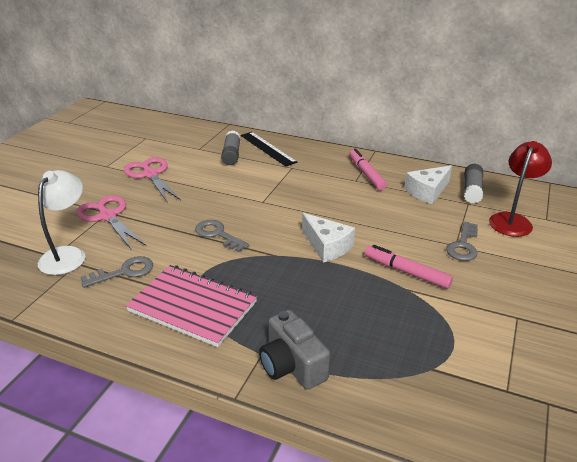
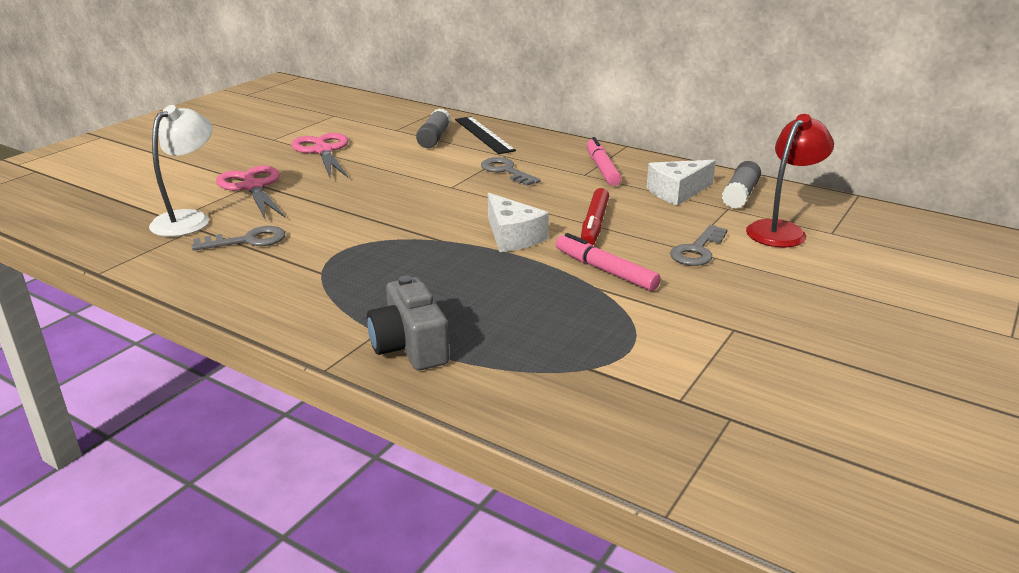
camera: 10 degrees right, 5 degrees down
(193, 306) = (314, 280): pink notebook -> none
(218, 234) = (379, 214): grey key -> grey key (506, 171)
(381, 228) = (594, 225): none -> red marker

